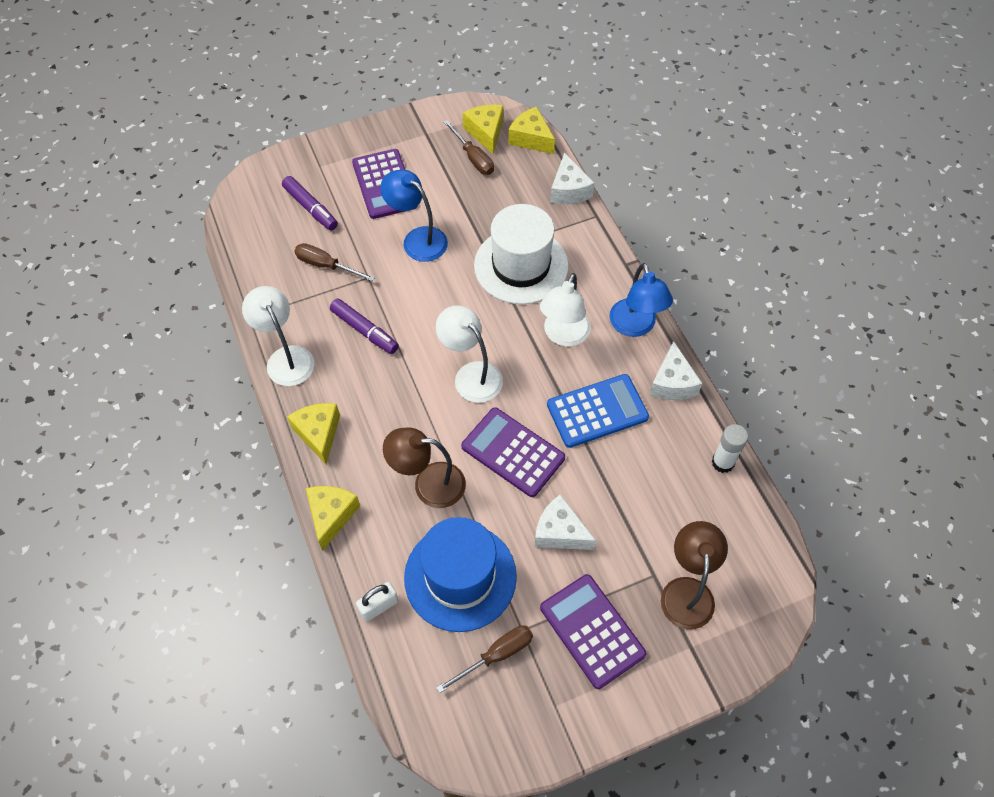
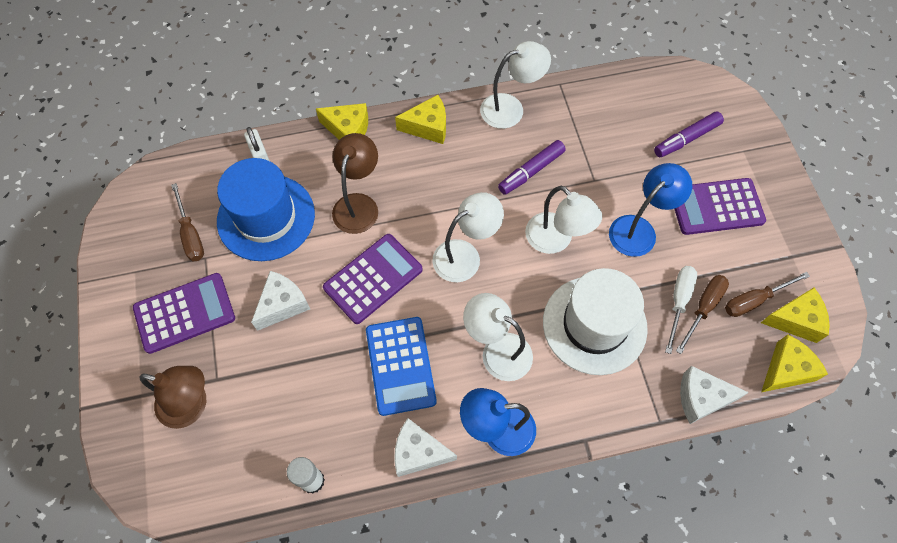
camera: 100 degrees right, 5 degrees up
(326, 265) = (612, 146): brown screwdriver -> brown screwdriver (703, 308)
(441, 302) = (556, 240): none -> white lamp
(485, 208) = (678, 302): none -> white screwdriver

